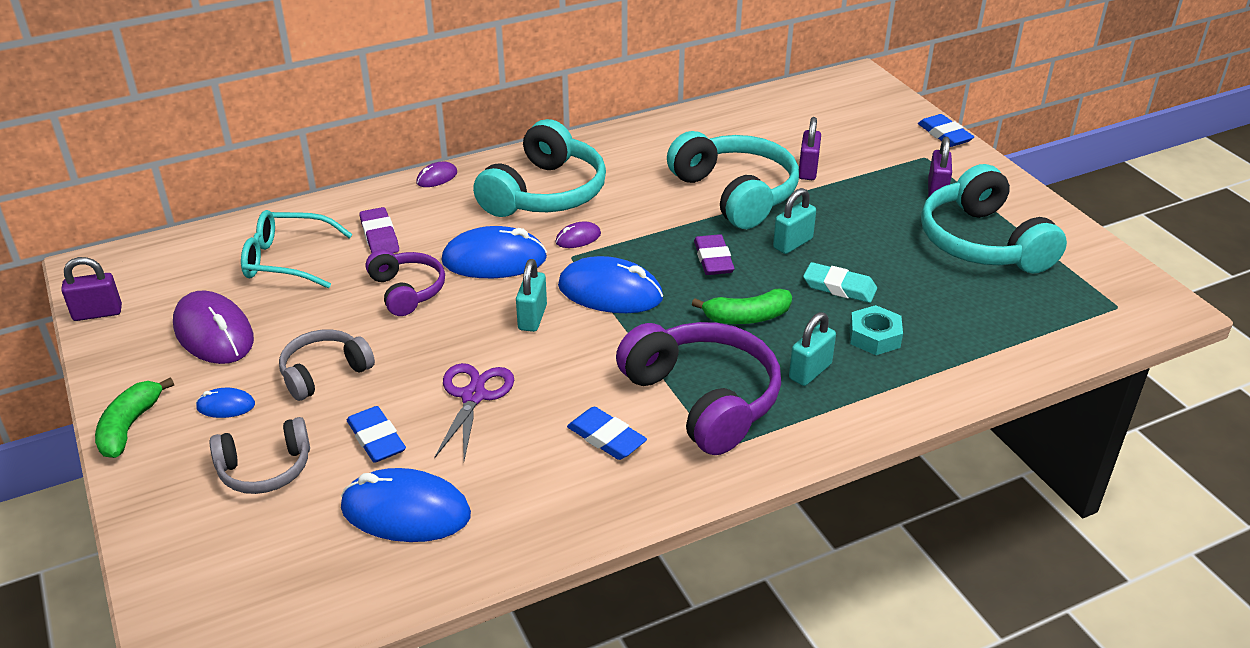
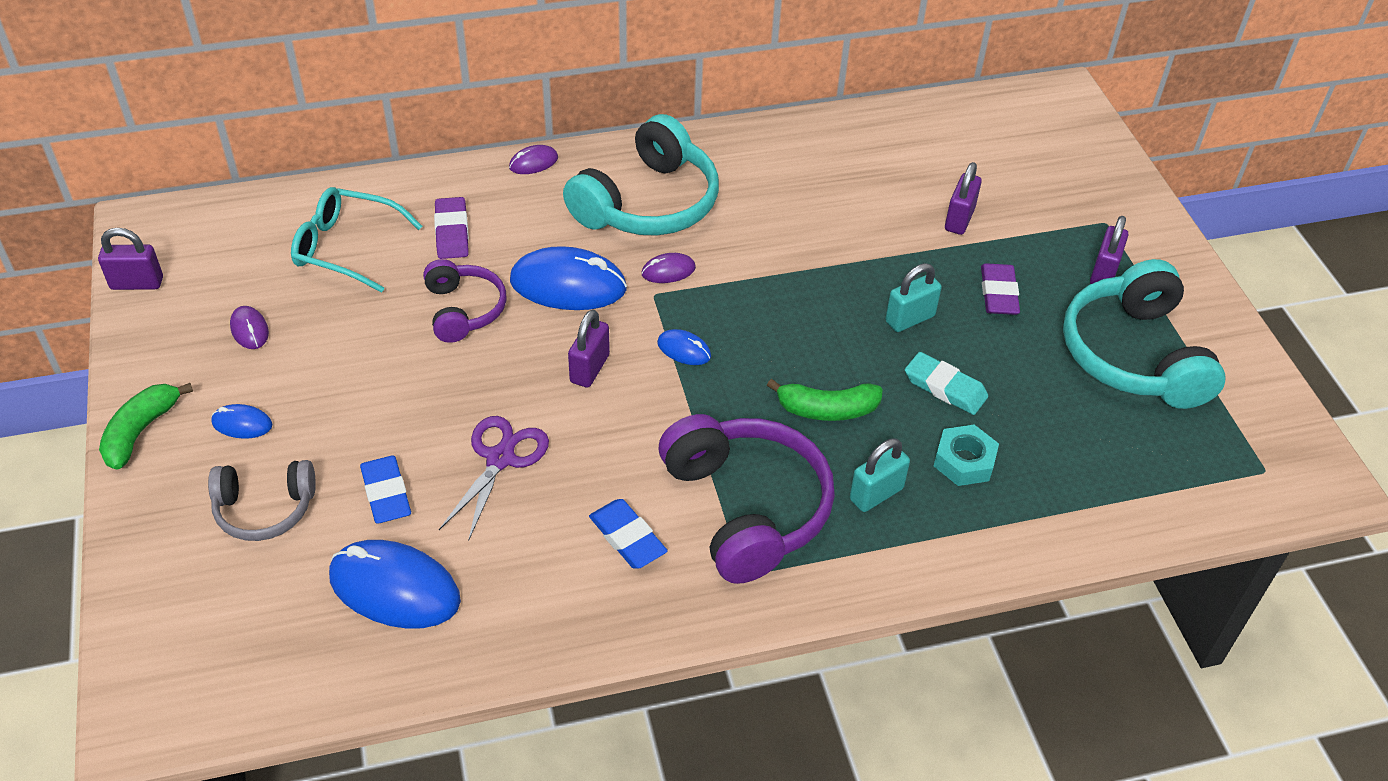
camera: 10 degrees right, 10 degrees up
(214, 333) = (249, 330): purple mouse -> purple mouse, size x0.48
(324, 373) = (352, 400): grey headphones -> none
(532, 318) = (589, 369): turquoise padlock -> purple padlock
(610, 292) = (684, 350): blue mouse -> blue mouse, size x0.48
(713, 259) = (812, 325): purple eraser -> purple eraser (998, 293)
(736, 193) = (865, 239): turquoise headphones -> none
(944, 134) = (1140, 194): blue eraser -> none

